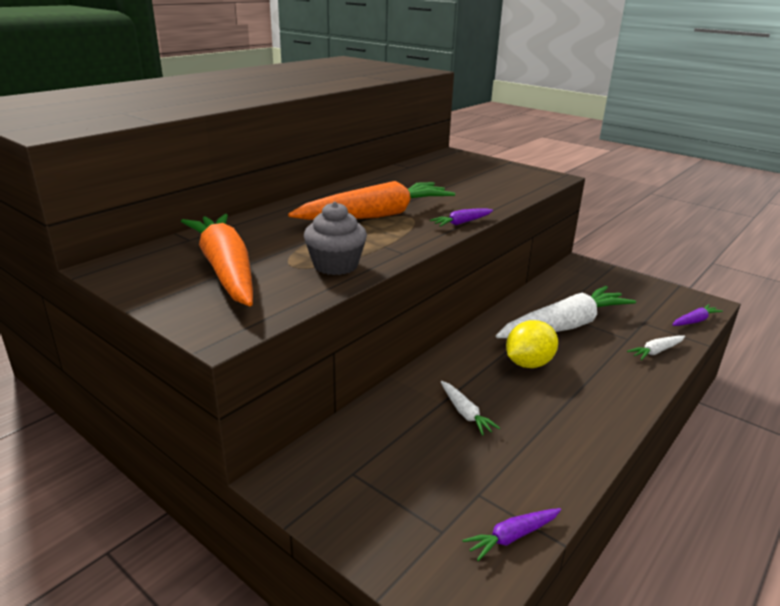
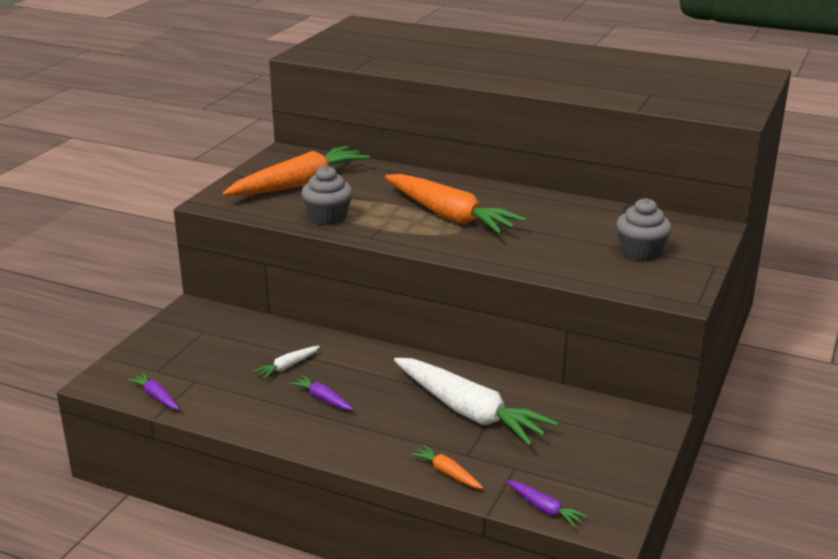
camera: 75 degrees right, 0 degrees up
(462, 223) = (461, 254): purple carrot -> purple carrot (323, 399)
(481, 173) = (640, 251): none -> grey cupcake
(528, 363) = (380, 393): yellow lemon -> none
(656, 351) = (447, 473): white carrot -> orange carrot

